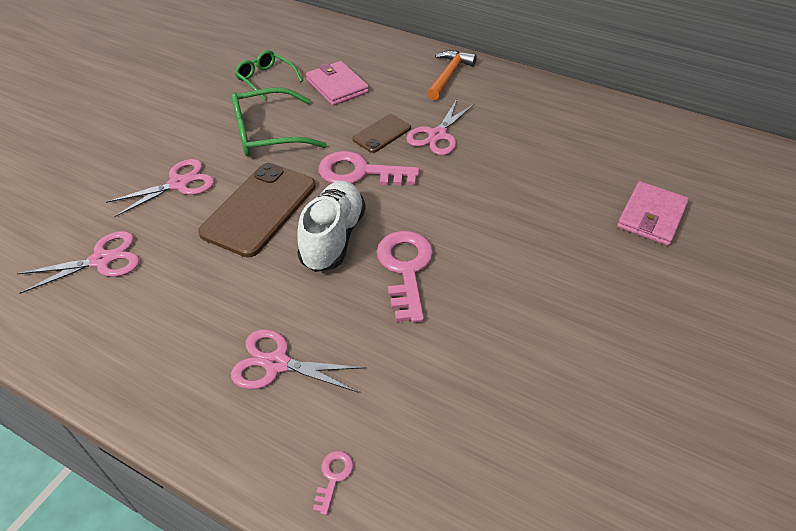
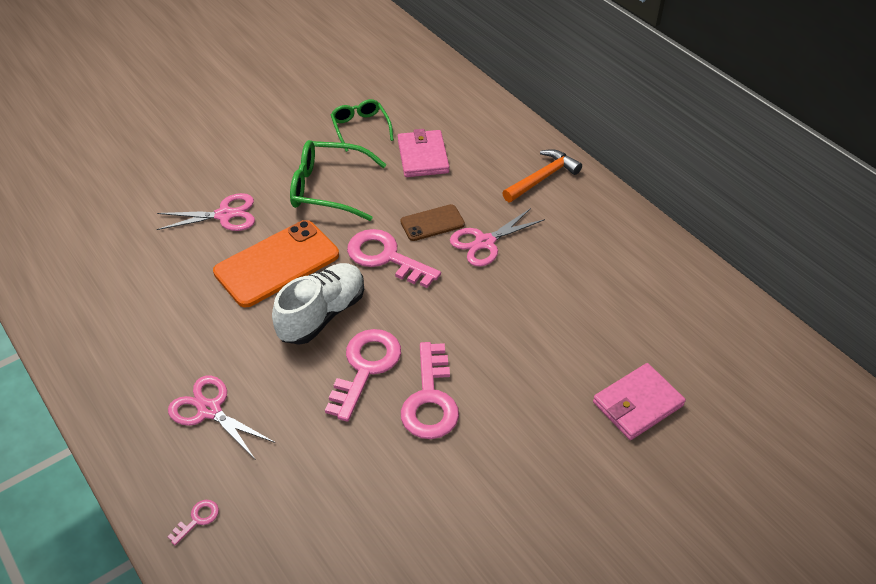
camera: 25 degrees right, 0 degrees up
(102, 260) = (128, 266): pink scissors -> none
(259, 209) = (277, 263): brown phone -> orange phone
(483, 274) = (430, 399): none -> pink key

